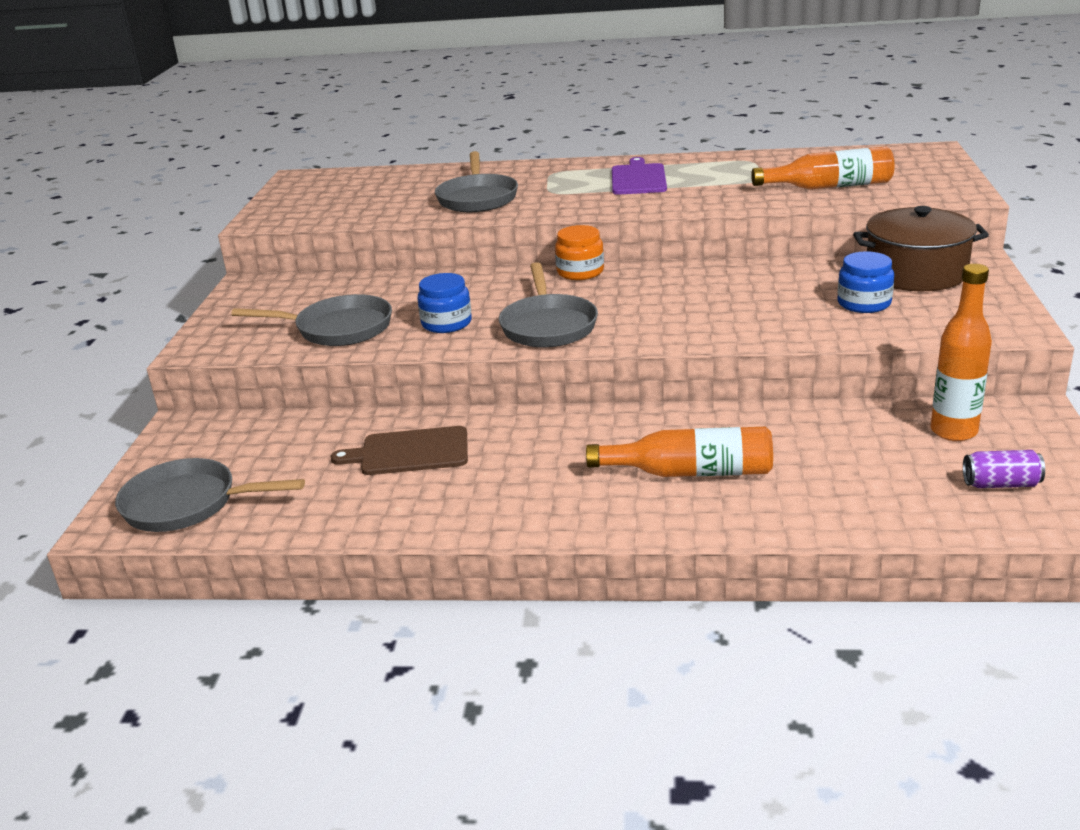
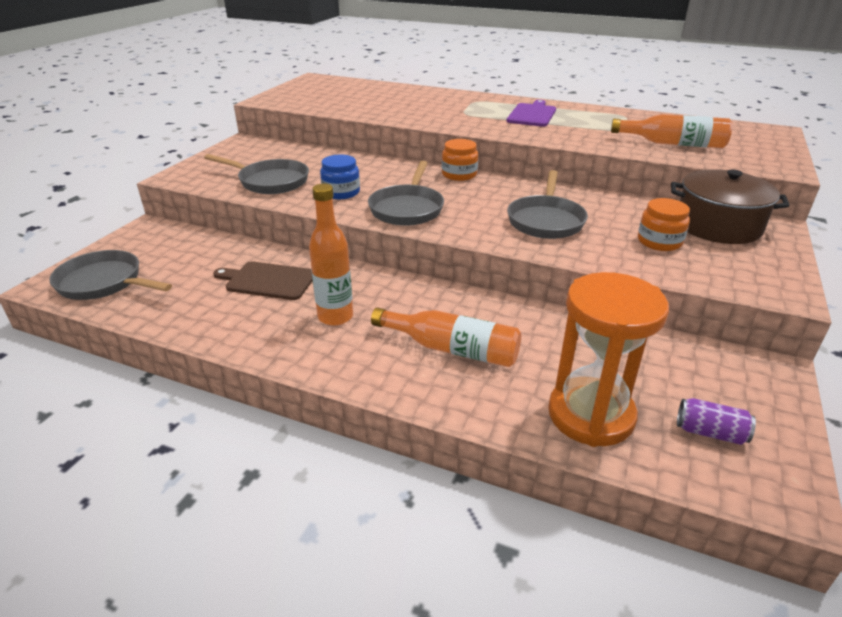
camera: 15 degrees right, 5 degrees up
(477, 198) = (412, 109): grey pan -> grey pan (545, 220)
(864, 303) = (659, 241): blue jar -> orange jar
(878, 498) = (591, 415): none -> orange hourglass
(953, 431) = (691, 369): orange bottle -> orange bottle (335, 317)

